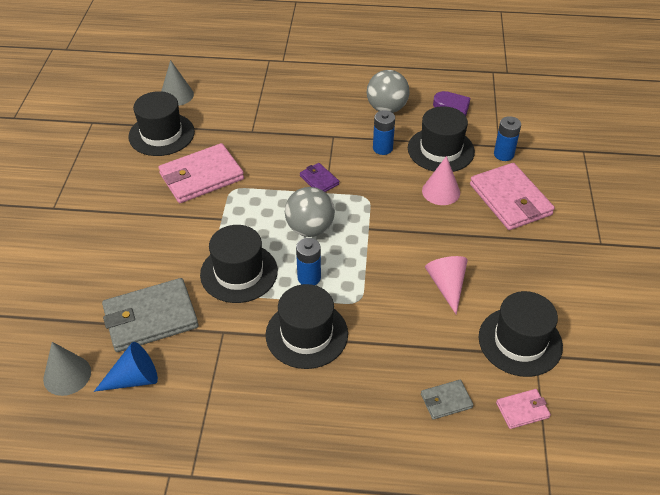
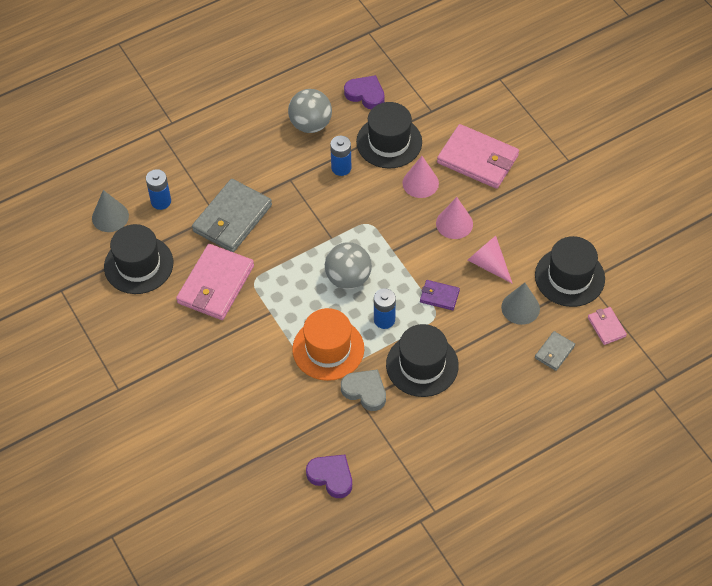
camera: 35 degrees left, 10 degrees up
(67, 375) = (280, 507): grey cone -> grey cone (520, 308)
(134, 378) = (331, 477): blue cone -> purple heart
(150, 318) = (297, 426): grey wallet -> grey wallet (232, 218)
(235, 325) = (365, 391): none -> grey heart
(239, 272) = (328, 349): black hat -> orange hat
(319, 180) = (316, 229): purple wallet -> purple wallet (439, 296)
(443, 237) = (454, 223): none -> pink cone
(503, 154) = (441, 118): blue battery -> blue battery (161, 201)
(522, 410) = (606, 327): pink wallet -> pink wallet turned 60 degrees counterclockwise

